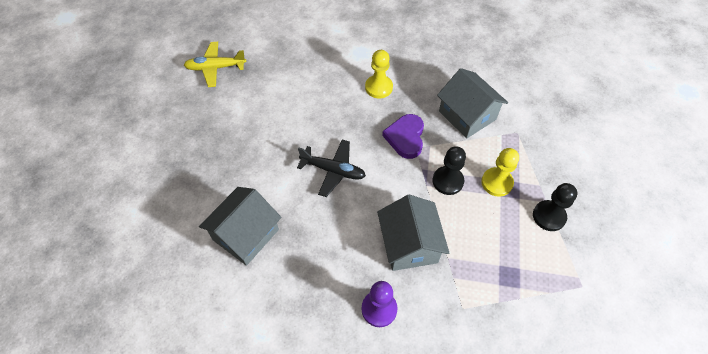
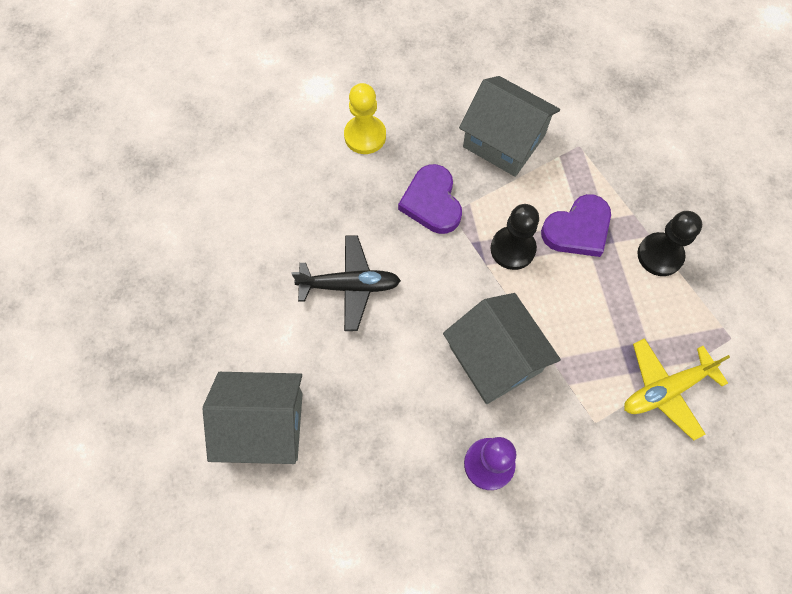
camera: 20 degrees left, 10 degrees up
(215, 68) = (106, 179): yellow plane -> yellow plane (665, 390)
(246, 235) = (264, 425): grey house -> grey house turned 75 degrees clockwise
(497, 182) = (577, 229): yellow pawn -> purple heart

